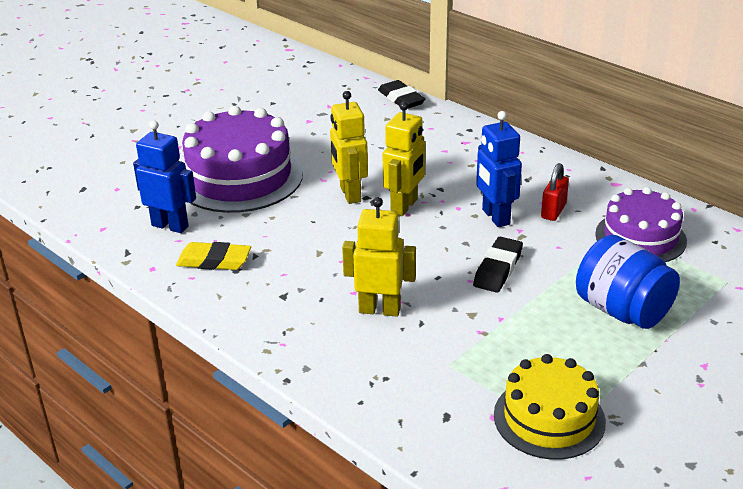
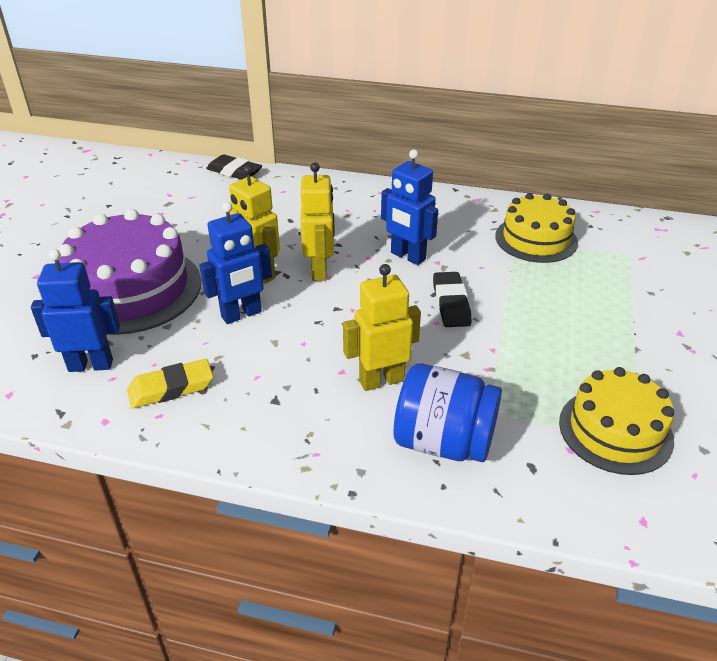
camera: 30 degrees left, 5 degrees up
(309, 223) = (241, 315): none -> blue robot
(553, 211) = (450, 237): red padlock -> none
(622, 310) = (580, 307): blue jar -> blue jar (443, 442)
(640, 237) = (536, 239): purple cake -> yellow cake

